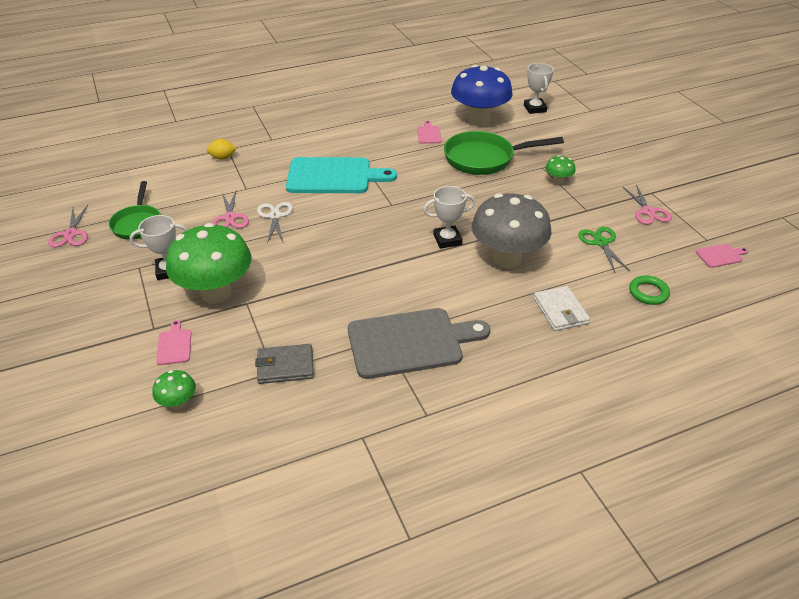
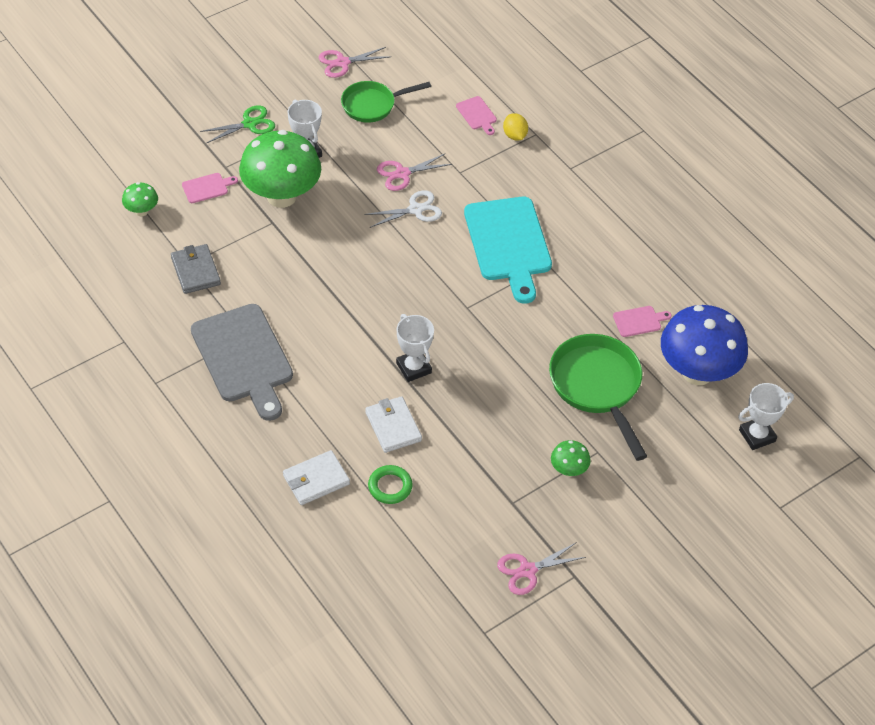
camera: 75 degrees right, 10 degrees up
(507, 259) = (393, 426): grey mushroom -> white wallet
(601, 242) = (447, 517): green scissors -> green scissors (249, 124)
(648, 293) = (364, 563): green ring -> green ring (390, 487)
(720, 255) = (454, 644): pink cutting board -> pink cutting board (477, 114)

